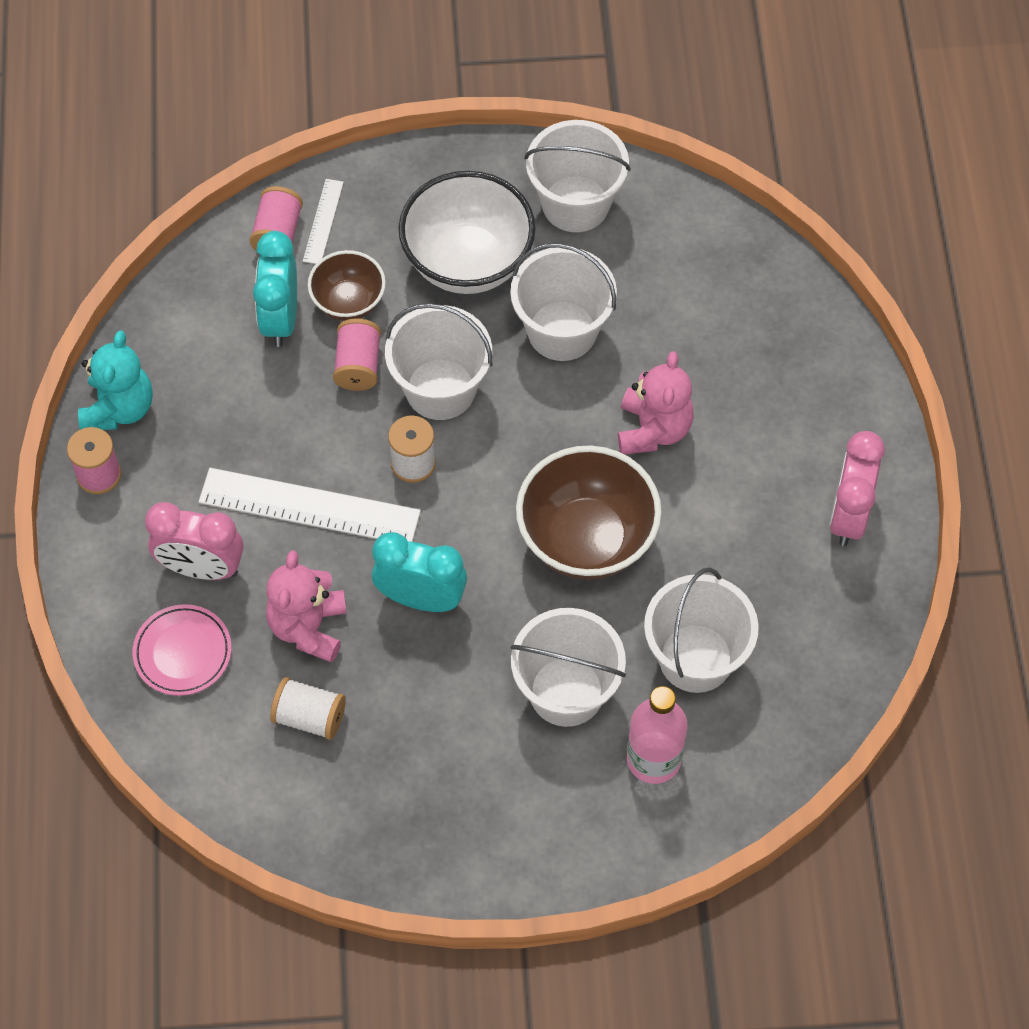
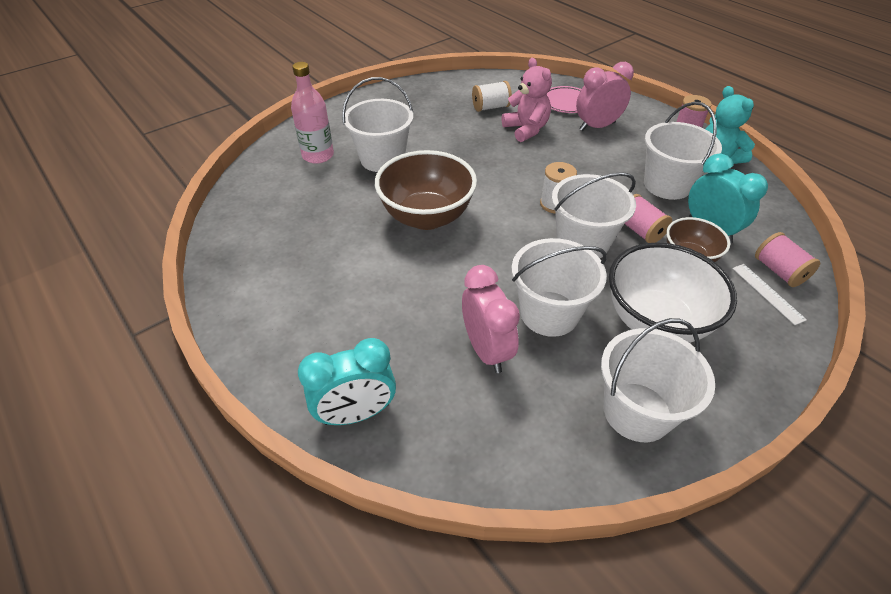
camera: 145 degrees right, 15 degrees down
(309, 507) = (581, 165): white ruler -> none
(421, 598) = (488, 159): turquoise clock -> turquoise clock (356, 414)
(653, 429) = (435, 288): pink teddy bear -> none
(695, 658) = (323, 197): white bucket -> white bucket (667, 185)
(848, 515) = (266, 305): pink clock -> pink clock (486, 350)

